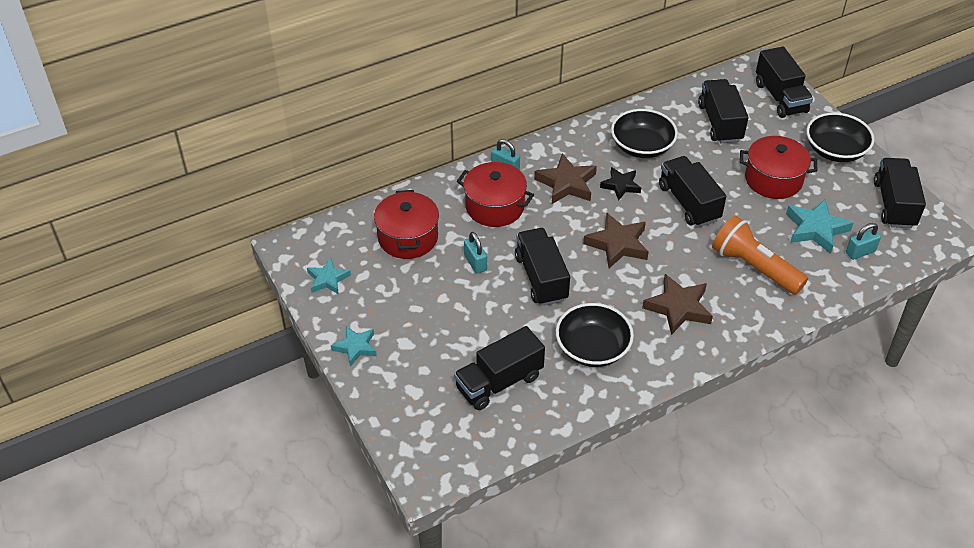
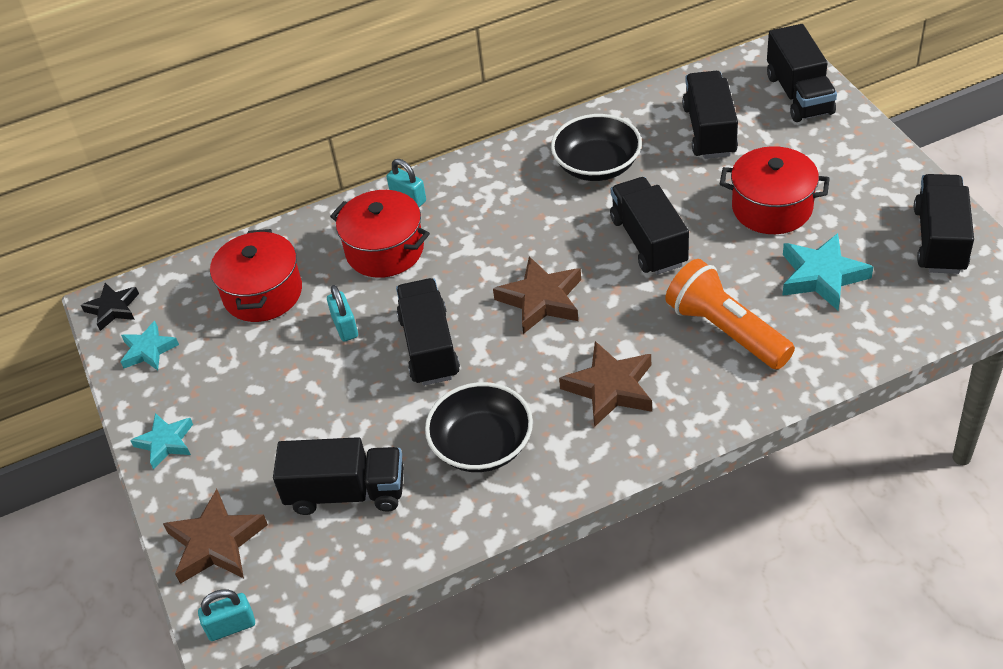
camera: 10 degrees right, 0 degrees up
(499, 382) = (346, 492): black truck -> black truck turned 150 degrees counterclockwise
(566, 184) = (486, 217): brown star -> brown star (216, 543)
(621, 186) = (559, 219): black star -> black star (113, 309)
(835, 150) = (865, 166): black bowl -> none
(860, 252) = (881, 308): turquoise padlock -> turquoise padlock (231, 626)

